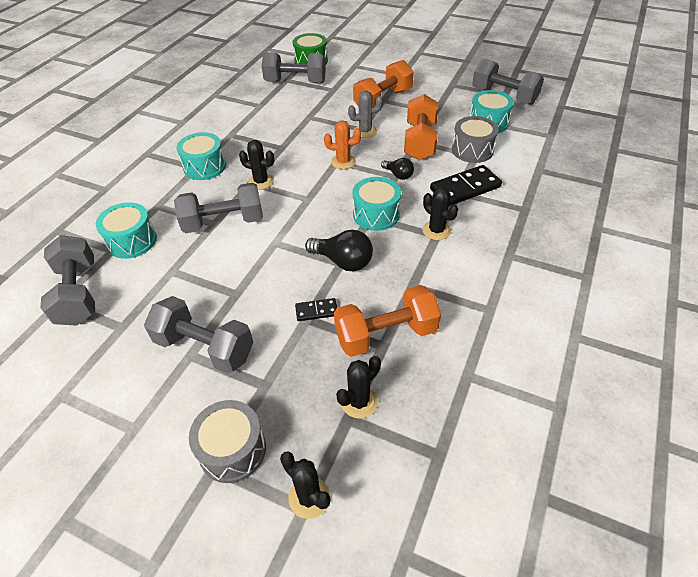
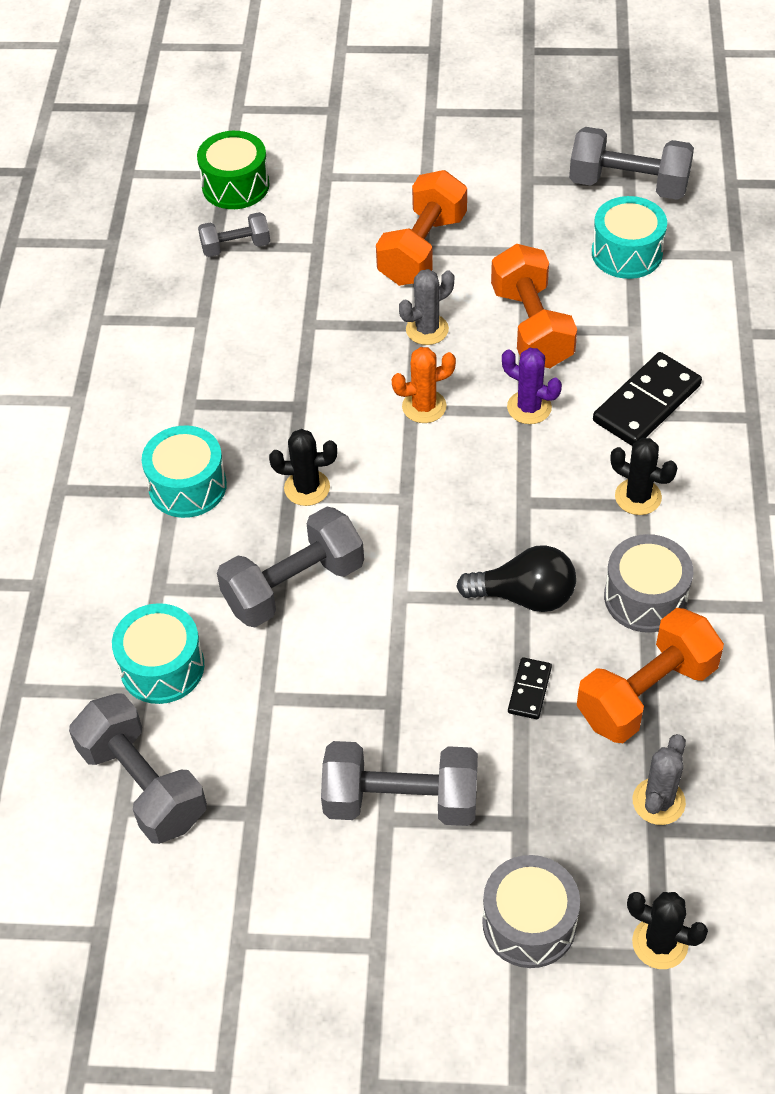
camera: 20 degrees left, 5 degrees up
(295, 82) = (236, 247): grey dumbbell -> grey dumbbell, size x0.57
(316, 311) = (529, 690): black domino -> black domino turned 45 degrees counterclockwise
(359, 402) = (658, 801): black cactus -> grey cactus
(376, 214) = (531, 495): turquoise drum -> none
(398, 175) = (529, 407): black light bulb -> purple cactus
(472, 150) = (625, 321): grey drum -> grey drum (645, 597)

